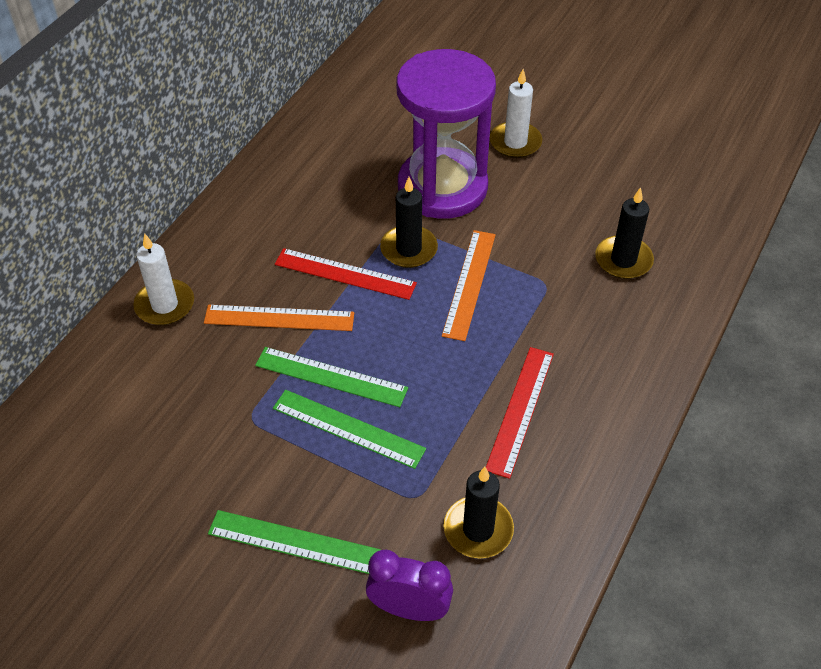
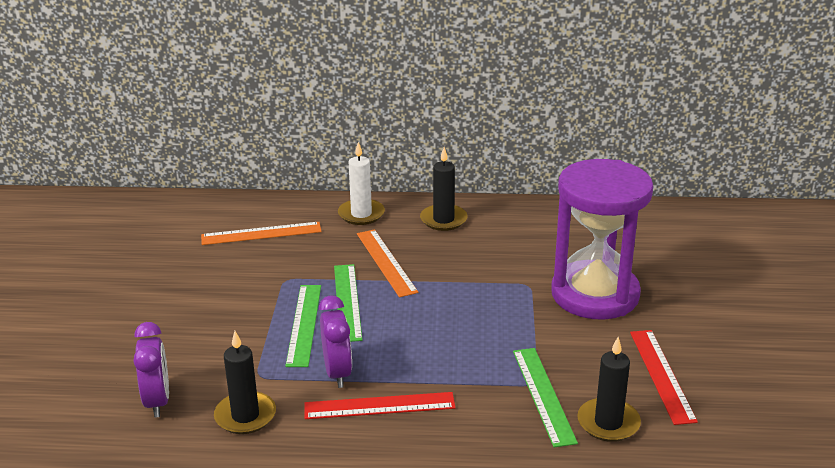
camera: 65 degrees right, 20 degrees down
(294, 542) = (191, 331): green ruler -> green ruler (543, 395)
(345, 274) = (453, 277): red ruler -> red ruler (661, 375)
(409, 249) = (507, 298): black candle -> black candle (443, 220)
(450, 426) = (337, 373): none -> purple clock
(469, 284) = (497, 340): orange ruler -> orange ruler (261, 234)
(515, 142) = (694, 317): white candle -> none

